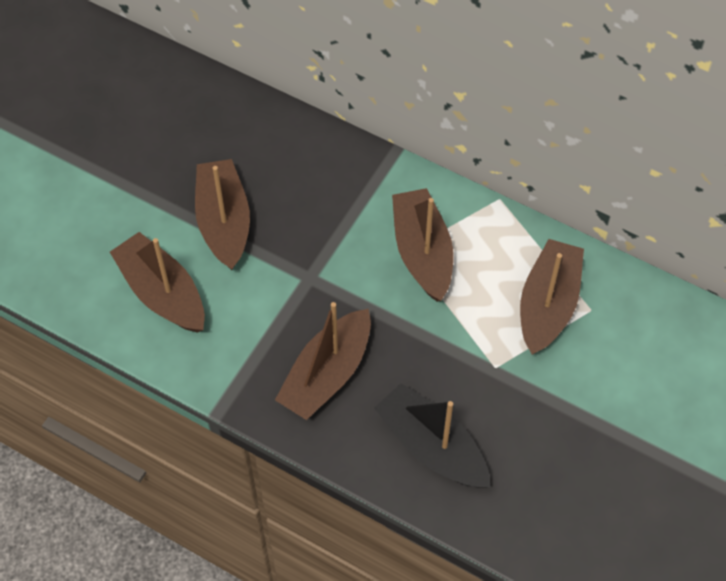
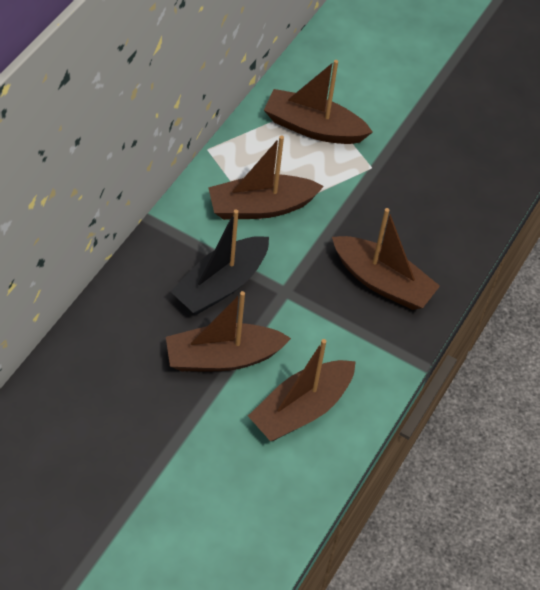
camera: 95 degrees left, 5 degrees down
(432, 446) = (445, 214): black boat -> black boat (221, 284)

